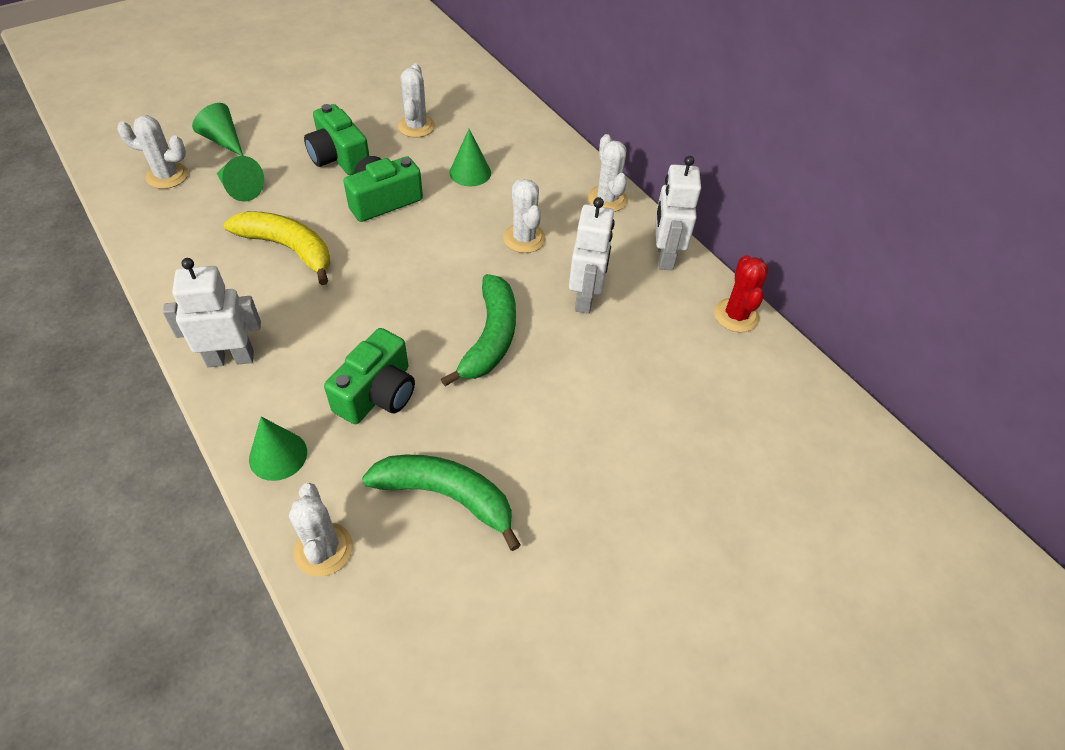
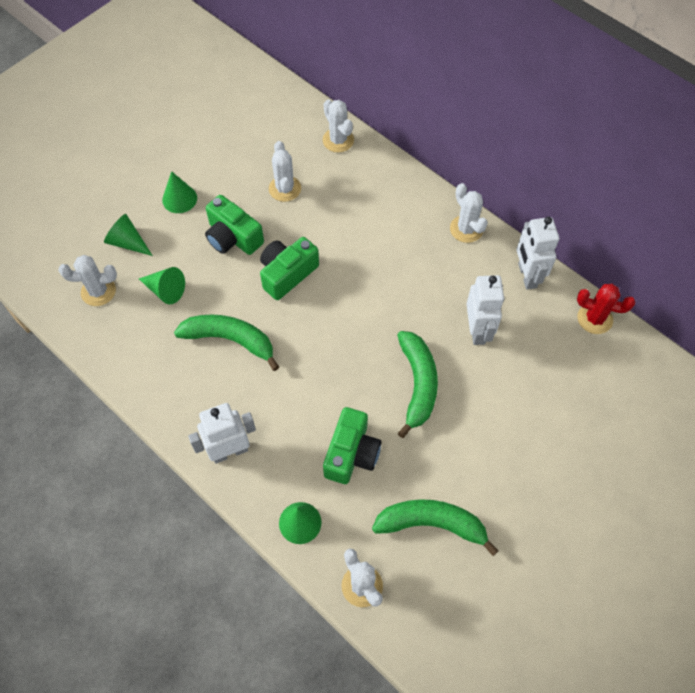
camera: 10 degrees left, 10 degrees up
(288, 249) = (230, 340): yellow banana -> green banana
(470, 172) = (347, 228): green cone -> green cone (179, 199)
(524, 238) = (413, 285): white cactus -> white cactus (338, 140)
(736, 315) = (594, 319): red cactus -> red cactus turned 60 degrees counterclockwise

